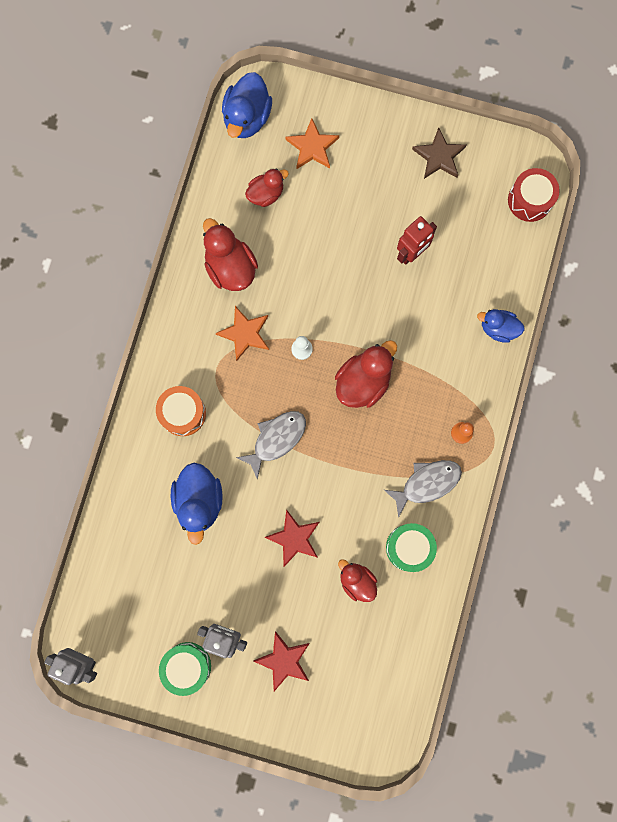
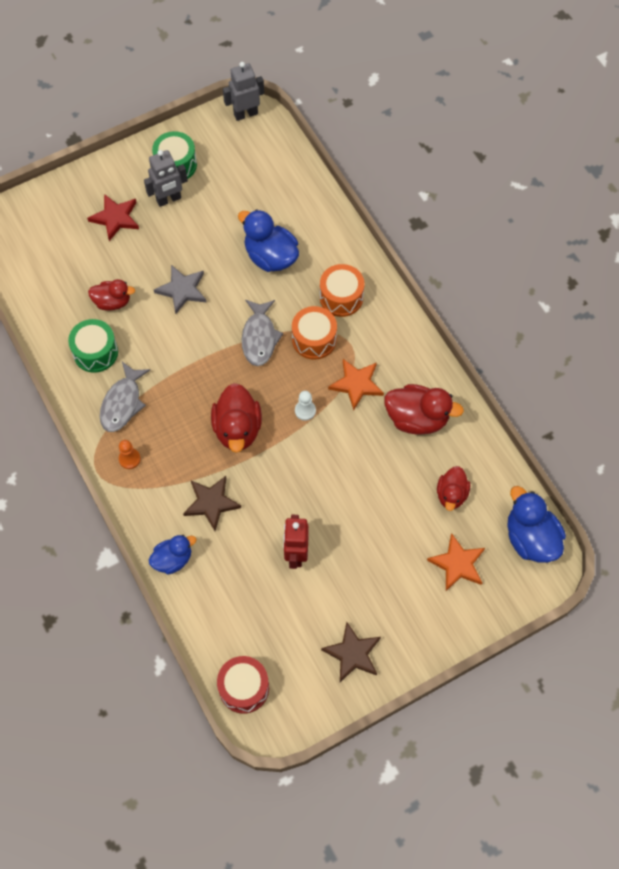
camera: 135 degrees right, 15 degrees down
(238, 398) = (314, 339): none -> orange drum
(294, 538) = (182, 290): red star -> grey star
(434, 344) = (211, 503): none -> brown star

